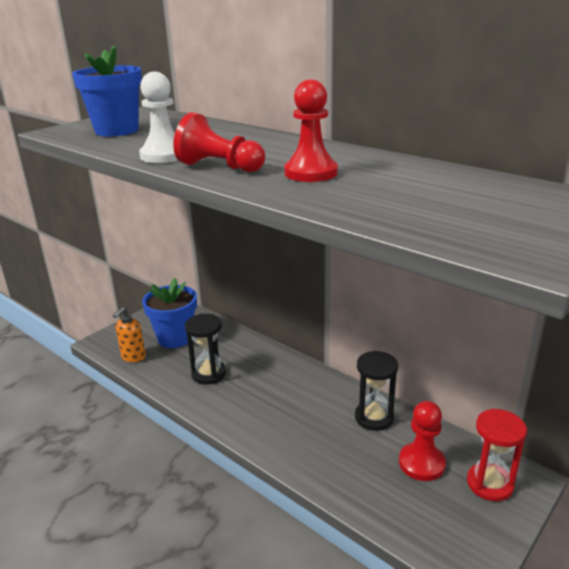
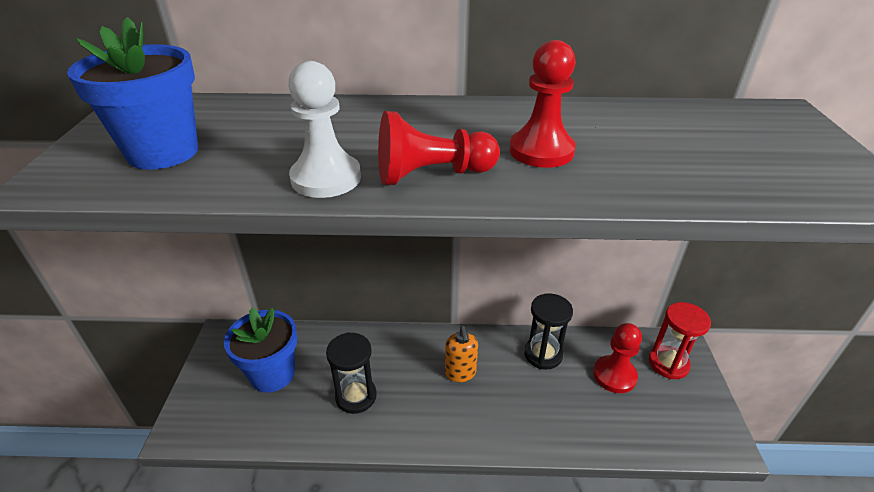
camera: 40 degrees left, 10 degrees up
(133, 357) = (246, 425): orange soap dispenser -> orange soap dispenser (460, 373)

